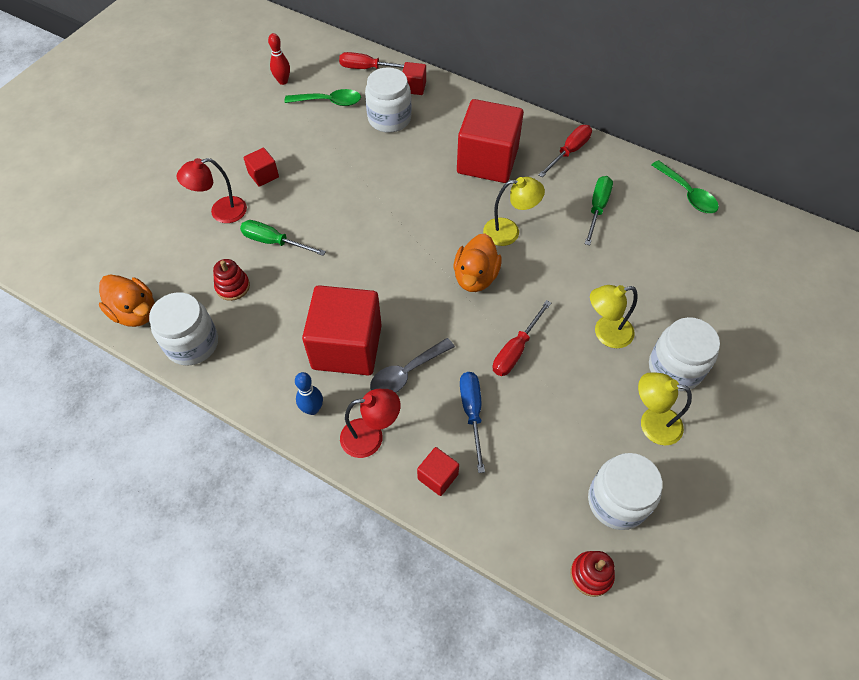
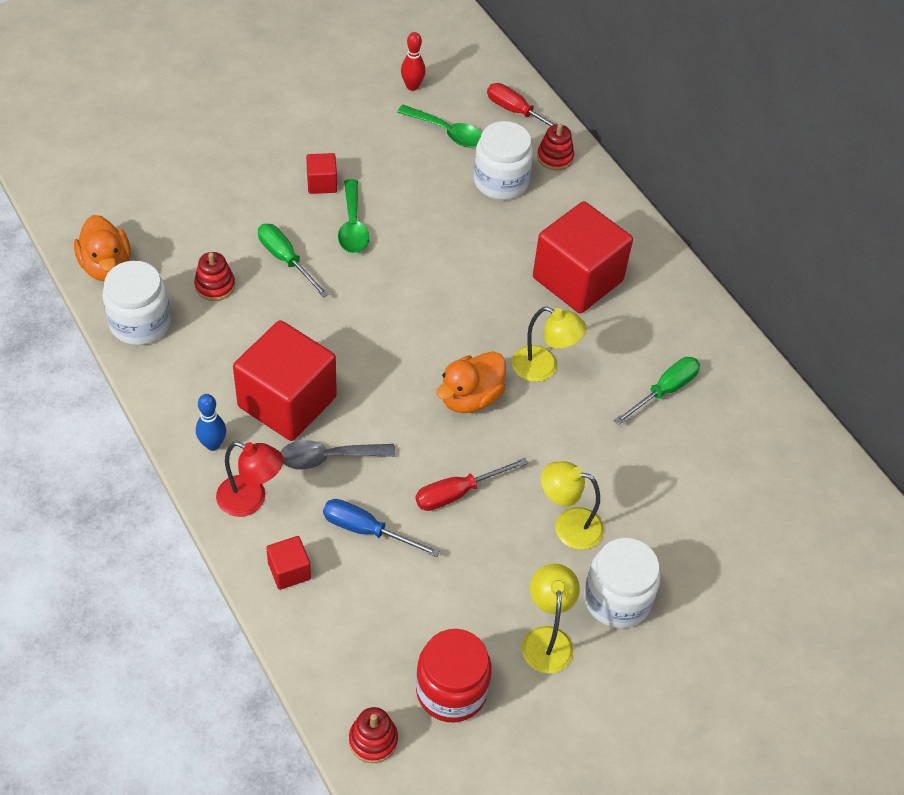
camera: 25 degrees right, 5 degrees down
(221, 212) = (253, 203): red lamp -> none
(414, 87) = (555, 157): red cube -> red stacking toy
(472, 413) = (366, 530): blue screwdriver -> blue screwdriver turned 90 degrees counterclockwise
(569, 152) = (681, 313): red screwdriver -> none
(617, 501) = (451, 690): white jar -> red jar
(651, 423) = (547, 639): yellow lamp -> yellow lamp turned 45 degrees clockwise
(687, 194) = (786, 426): green spoon -> green spoon (353, 226)

